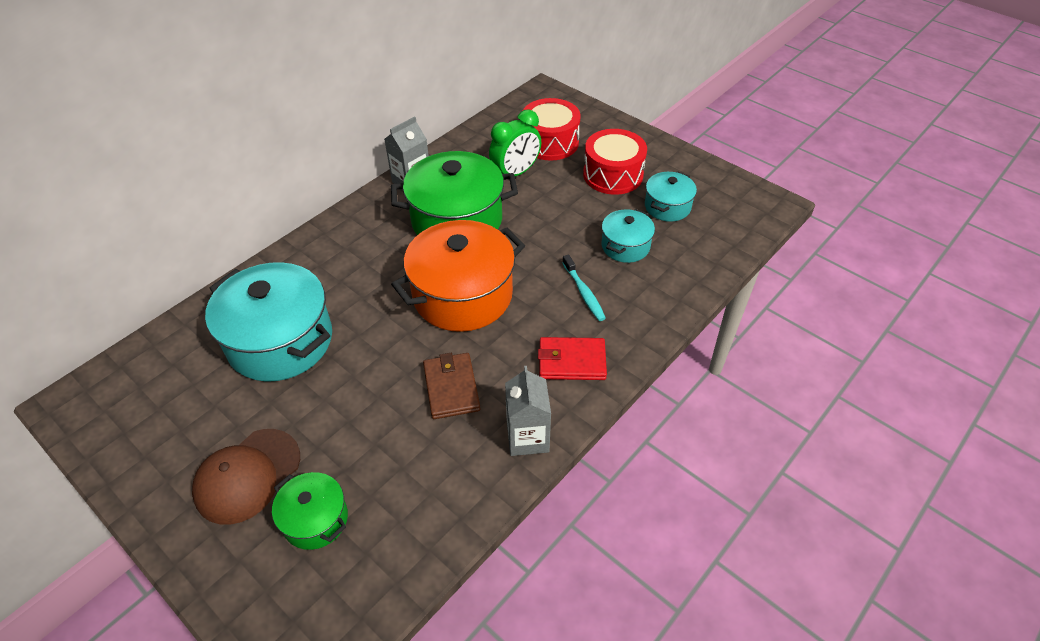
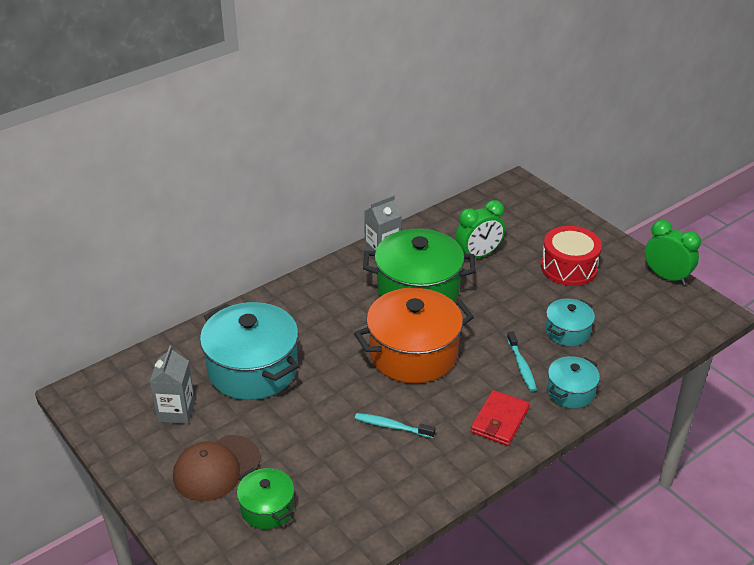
camera: 10 degrees right, 10 degrees down
(451, 388) = (392, 426): brown wallet -> turquoise toothbrush
(527, 437) = (450, 474): grey carton -> grey carton (176, 411)
(550, 142) = (515, 231): red drum -> none
(571, 361) = (500, 420): red wallet -> red wallet turned 75 degrees counterclockwise
(667, 207) = (614, 302): turquoise pot -> turquoise pot (570, 392)
(714, 172) = (666, 277): none -> green clock

